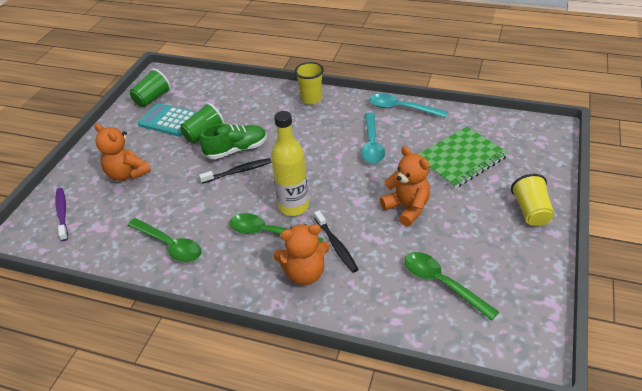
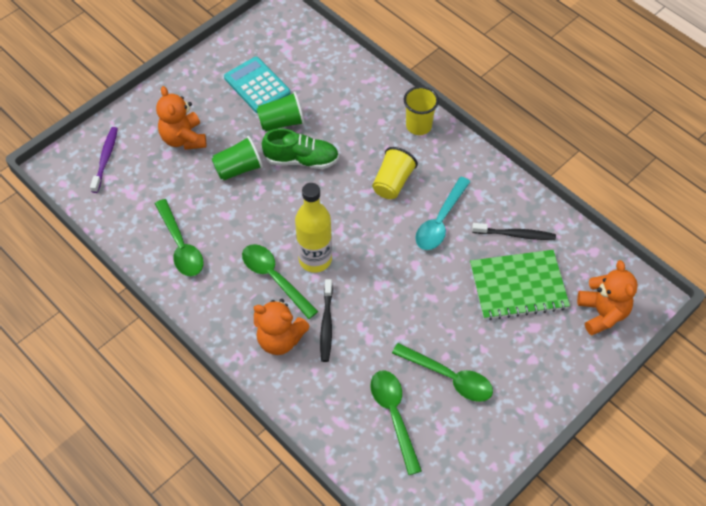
camera: 25 degrees right, 15 degrees up
(152, 99) = (256, 45): green cup -> green cup (238, 168)
(238, 171) = (288, 189): black toothbrush -> black toothbrush (515, 234)
(401, 108) = (505, 187): turquoise spoon -> none
(407, 208) = (420, 317): orange teddy bear -> orange teddy bear (602, 313)
(461, 237) = (449, 377): none -> green spoon
(531, 211) = (538, 385): yellow cup -> yellow cup (392, 182)

